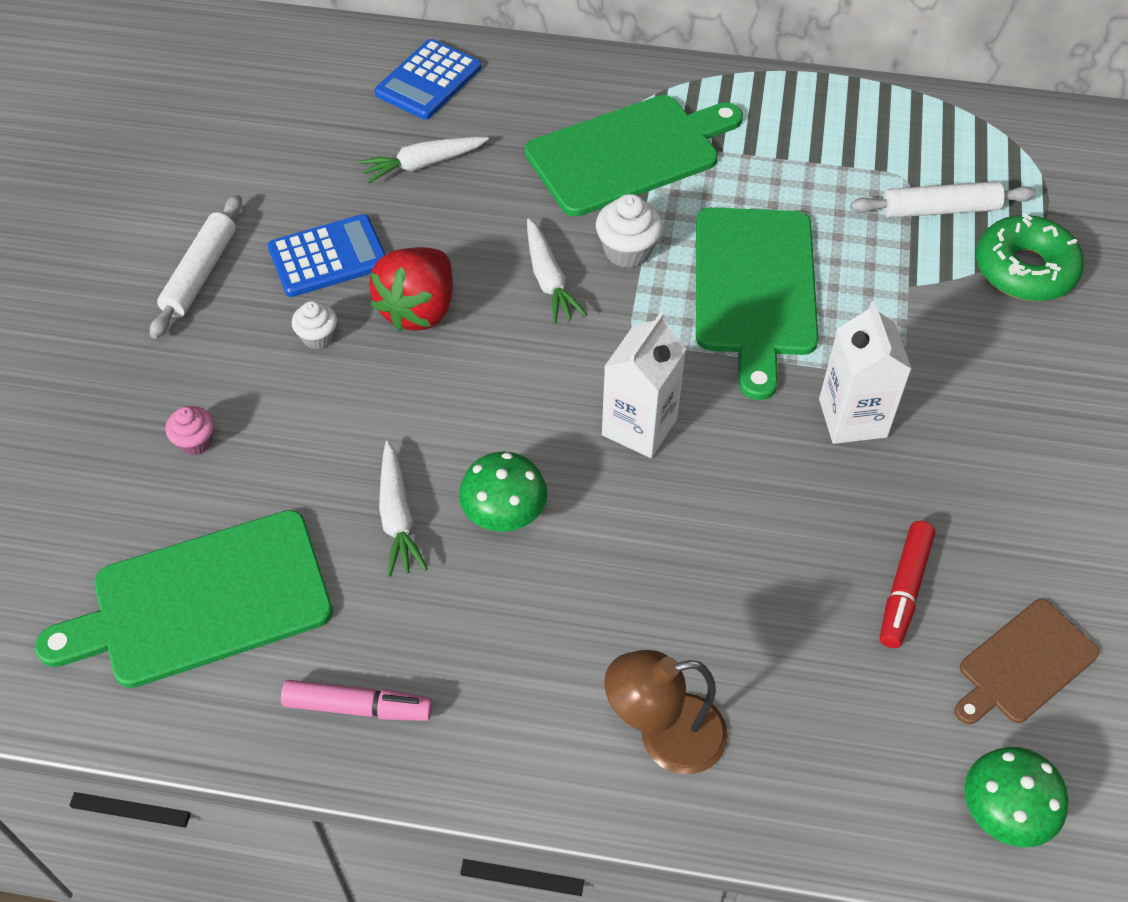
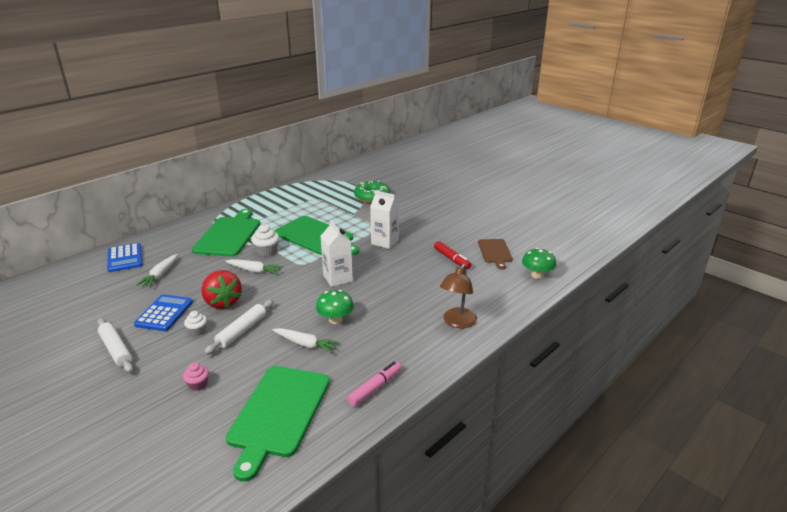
camera: 55 degrees left, 25 degrees down
(939, 209) = (334, 199): white rolling pin -> white rolling pin (241, 331)

